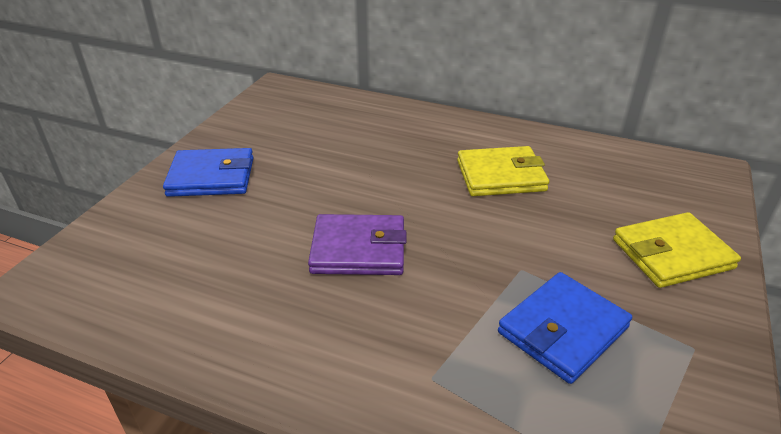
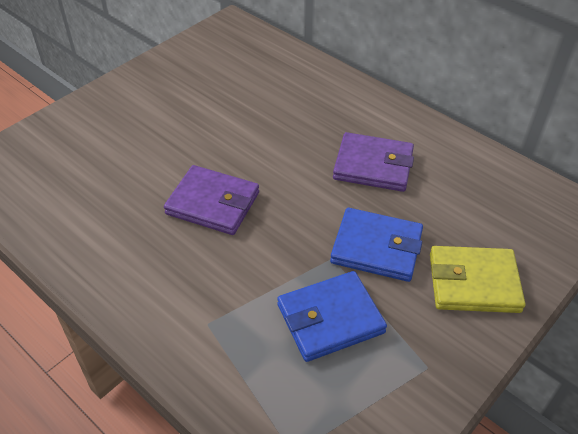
camera: 20 degrees right, 10 degrees up
(211, 177) = (134, 106): blue wallet -> blue wallet (376, 248)
(501, 176) = (373, 166): yellow wallet -> purple wallet

